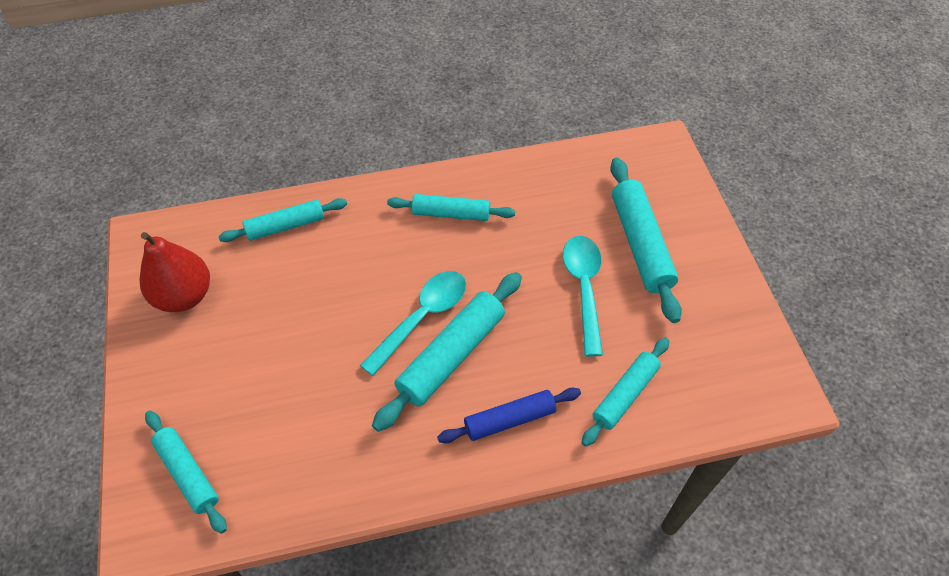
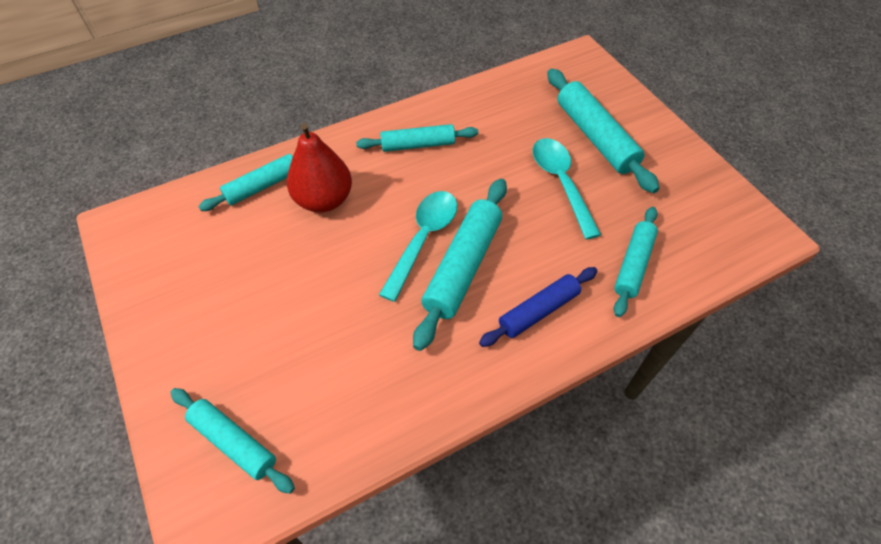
camera: 15 degrees left, 0 degrees up
(184, 296) = (178, 270): red pear -> red pear (324, 200)

